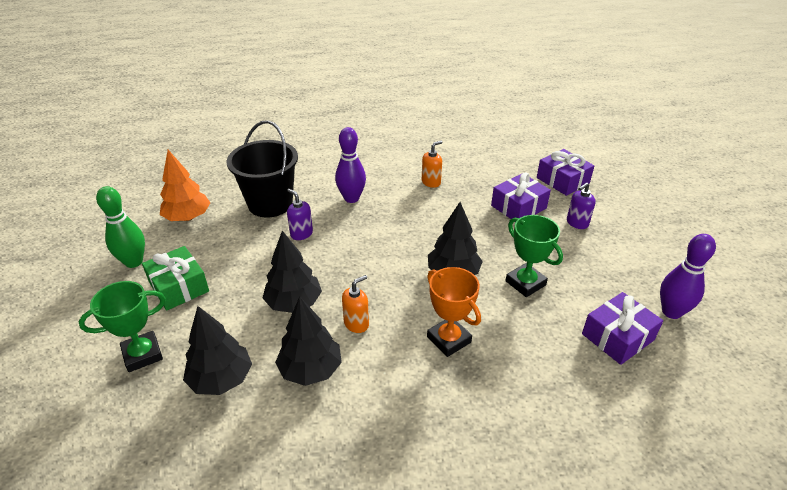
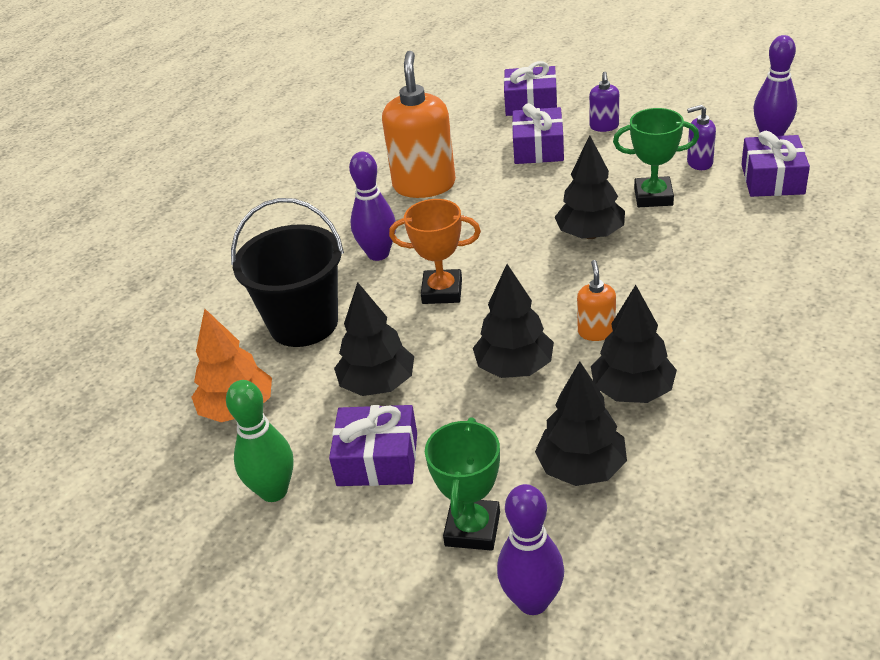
camera: 45 degrees left, 0 degrees up
(94, 412) = (532, 601): none -> purple bowling pin
(179, 287) = (377, 459): green gift -> purple gift
(240, 255) = (377, 384): none -> black tree
(301, 234) = (397, 318): purple soap dispenser -> purple soap dispenser (699, 163)
(431, 182) = (424, 185): orange soap dispenser -> orange soap dispenser, size x2.09
(449, 339) = (681, 278): orange trophy -> orange trophy (442, 291)

